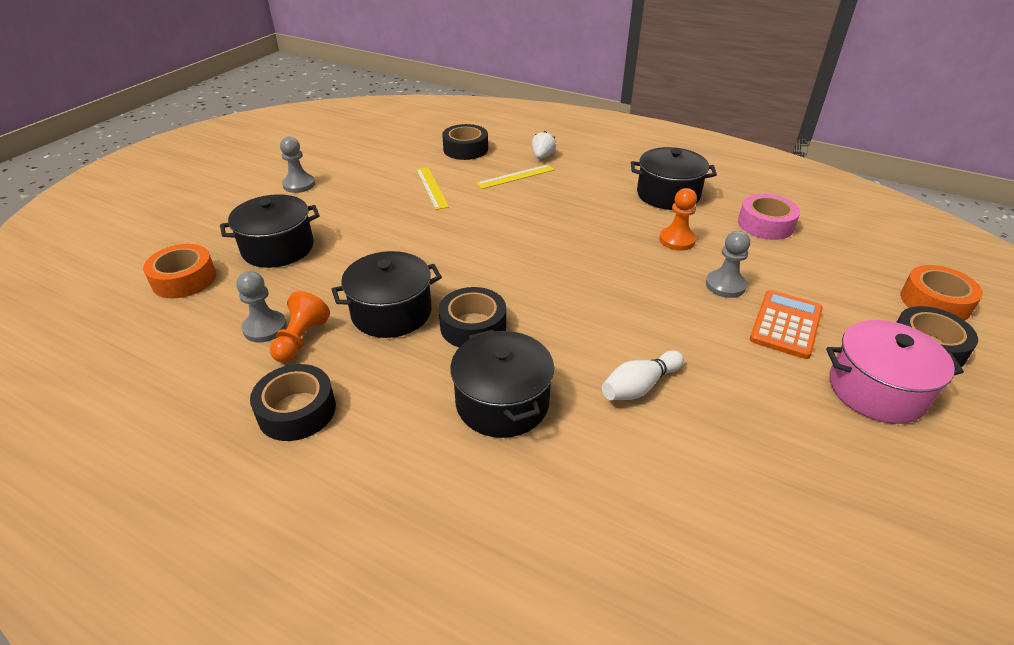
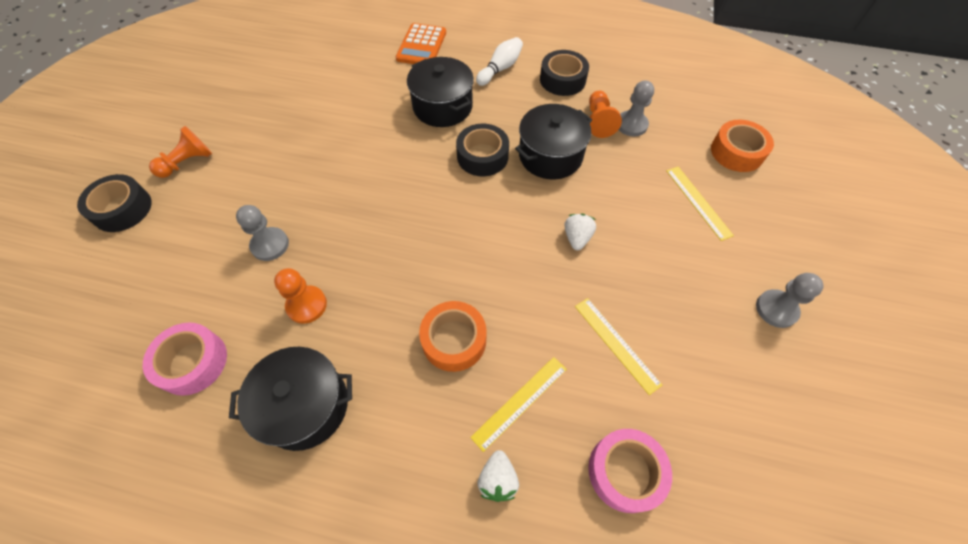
camera: 165 degrees right, 20 degrees up
(278, 248) = (698, 202): black pot -> yellow ruler
(416, 243) = (577, 238): none -> white strawberry
(465, 149) = (625, 472): black tape -> pink tape
(639, 386) = (354, 133): white bowling pin -> white bowling pin (500, 69)
(786, 324) = (230, 209): orange calculator -> orange calculator (421, 46)
(876, 390) = (187, 162): pink pot -> orange pawn
(935, 302) = (75, 265): orange tape -> orange tape (454, 340)

